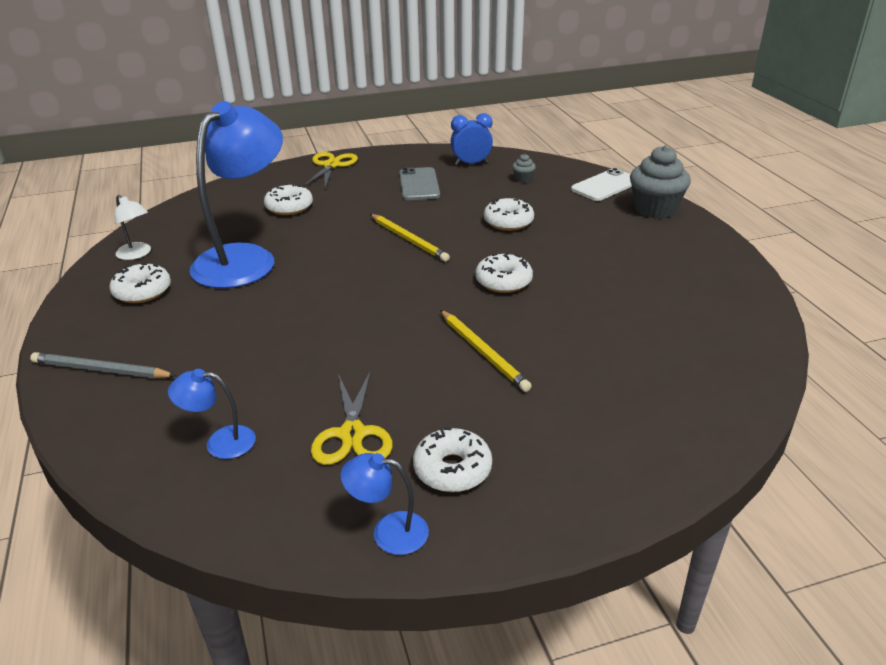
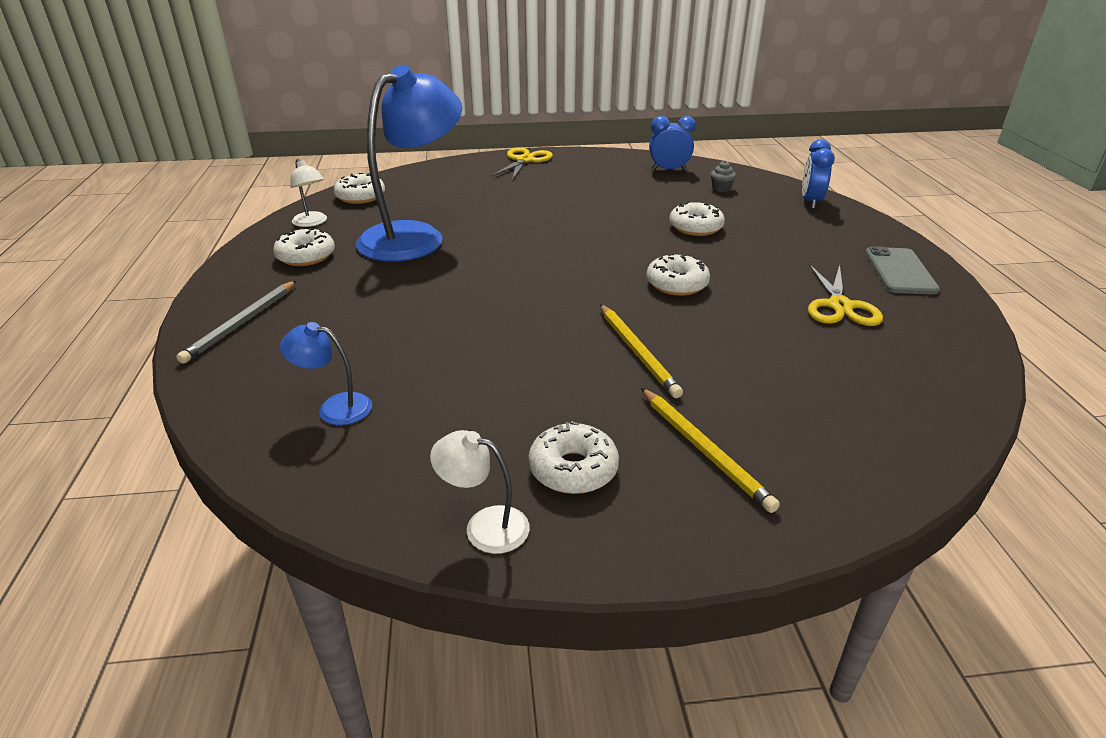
camera: 10 degrees right, 0 degrees up
(100, 370) = (241, 323): grey pencil -> grey pencil turned 90 degrees counterclockwise
(289, 207) = (472, 194): white donut -> white donut (360, 197)
(352, 434) = (474, 417): yellow scissors -> yellow scissors (840, 306)
(388, 531) = (484, 526): blue lamp -> white lamp
(409, 240) = (585, 234): yellow pencil -> yellow pencil (704, 450)
(419, 184) = (609, 185): grey phone -> grey phone (899, 271)
(605, 185) = (810, 202): white phone -> blue clock
(655, 209) = (862, 230): grey cupcake -> none

